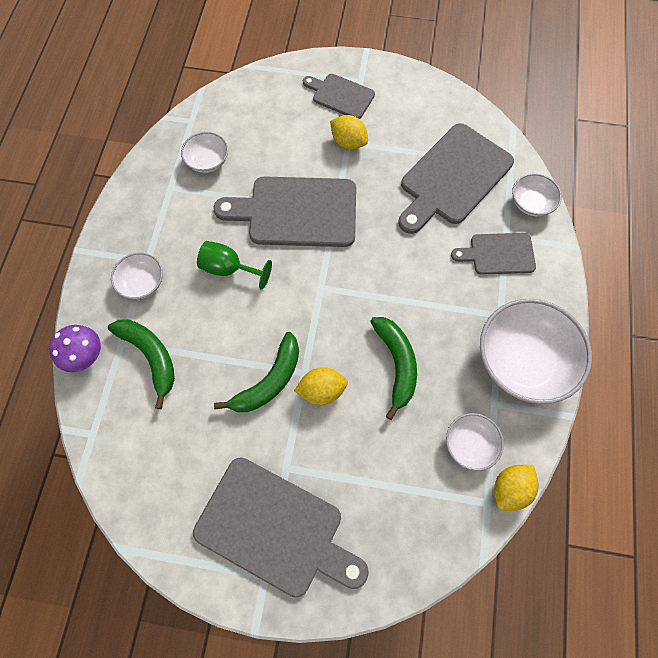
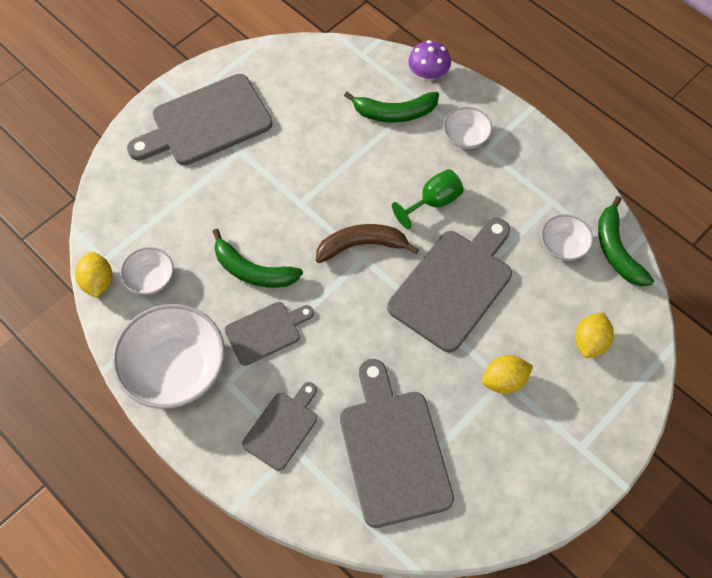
camera: 125 degrees right, 5 degrees down
(269, 381) = (312, 176): green banana -> green banana (616, 250)
(309, 296) = (362, 245): none -> brown banana
(321, 390) = (276, 206): yellow lemon -> yellow lemon (590, 342)
(340, 95) = (571, 413): grey cutting board -> grey cutting board (266, 331)
(531, 203) = (310, 504): white bowl -> none

